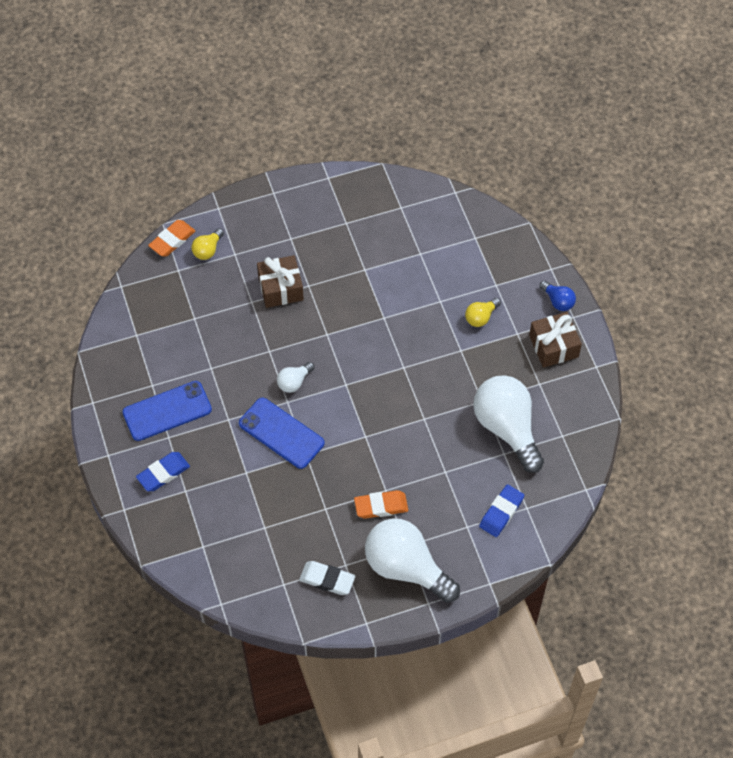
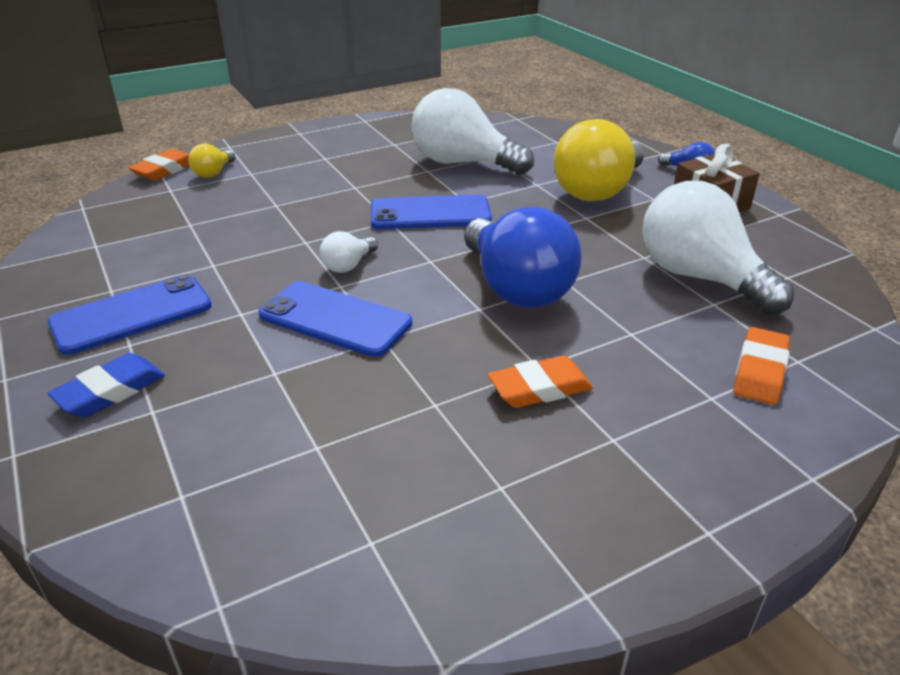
camera: 10 degrees left, 25 degrees down
(280, 288) = (316, 192): brown gift -> none
(327, 580) = (469, 519): white eraser -> none
(355, 330) = (430, 214): none -> blue phone
(392, 421) = (516, 288): none -> blue light bulb
(406, 567) = (630, 474): white light bulb -> white light bulb (463, 163)
(481, 317) = (597, 190): yellow light bulb -> yellow light bulb, size x2.24
(501, 512) = (760, 371): blue eraser -> orange eraser

